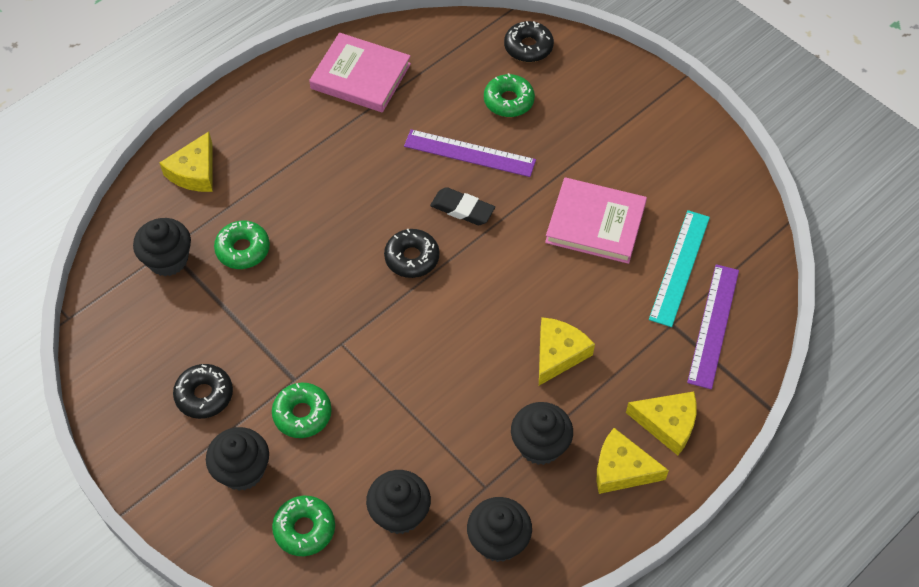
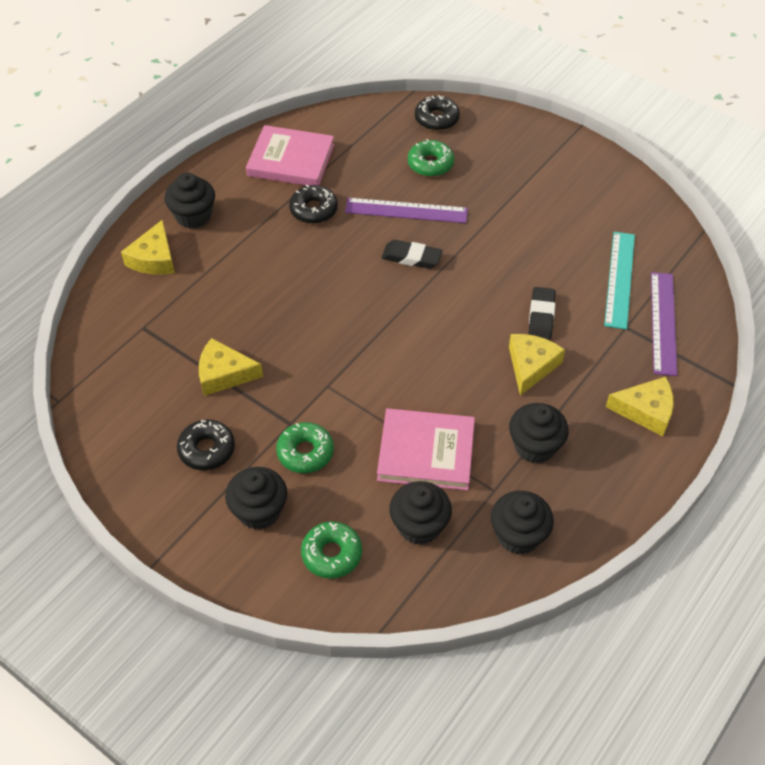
camera: 10 degrees left, 5 degrees down
(168, 260) = (145, 336): black cupcake -> black cupcake (193, 216)
(243, 249) = (215, 318): green donut -> none
(412, 258) = (375, 304): black donut -> black donut (313, 210)
(583, 299) = (541, 317): none -> black eraser
(595, 223) = (535, 253): pink book -> pink book (426, 452)
(621, 469) = (615, 455): yellow cheese -> yellow cheese (224, 374)

